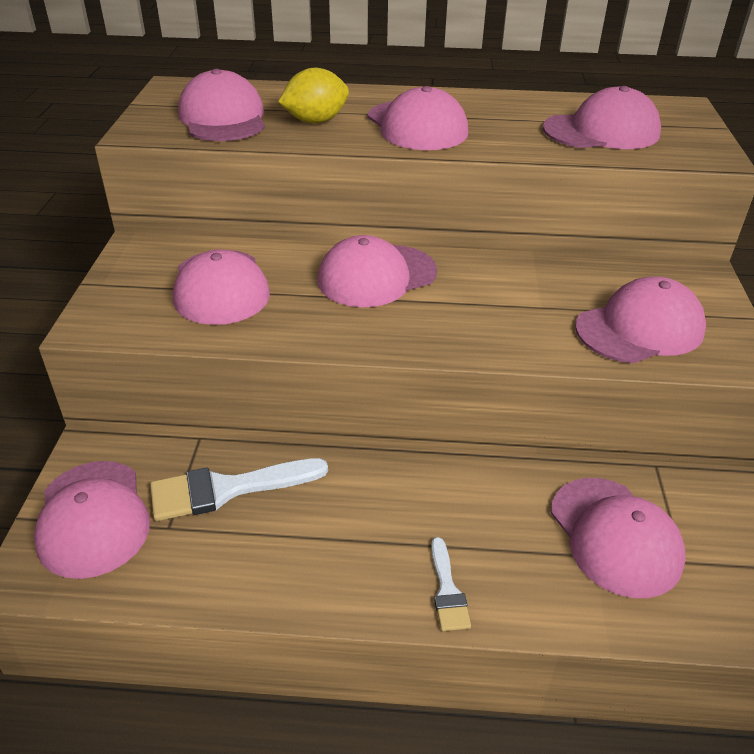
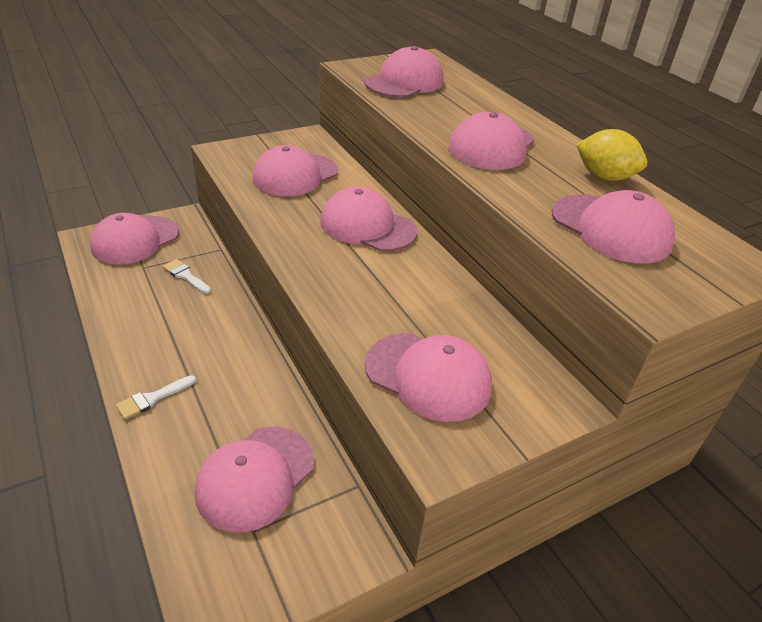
camera: 55 degrees right, 0 degrees up
(228, 489) = (185, 276): white brush -> white brush, size x0.55
(315, 121) = (443, 110): yellow lemon -> yellow lemon (604, 177)

